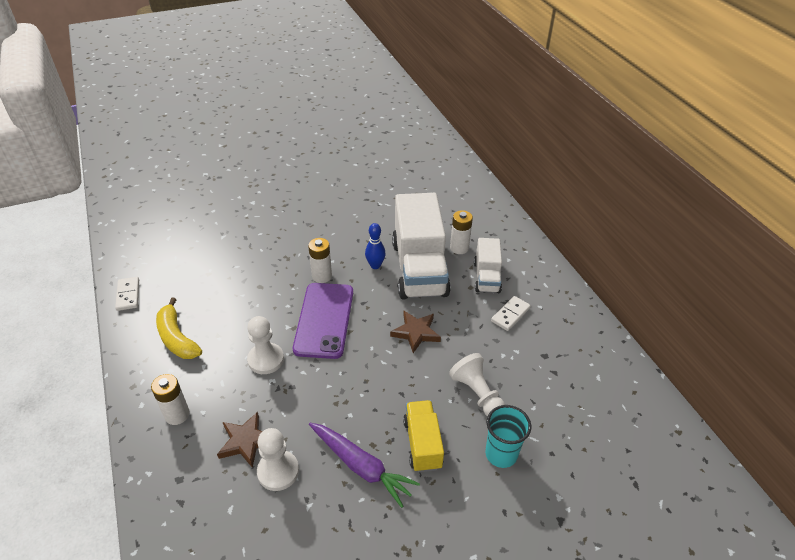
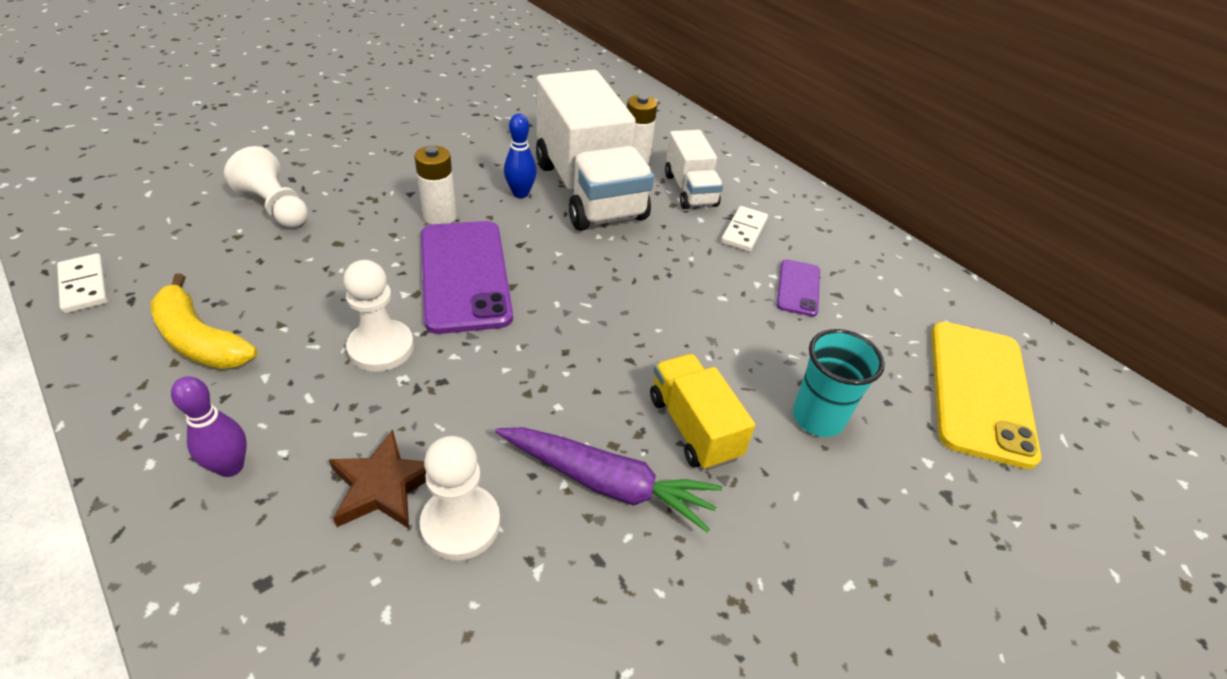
camera: 20 degrees left, 0 degrees up
(177, 414) = (230, 467): white battery -> purple bowling pin
(416, 333) = (618, 273): brown star -> none
(477, 394) = (745, 340): white pawn -> white pawn (275, 207)
(529, 363) = (798, 288): none -> purple phone
(619, 459) = (979, 391): none -> yellow phone

